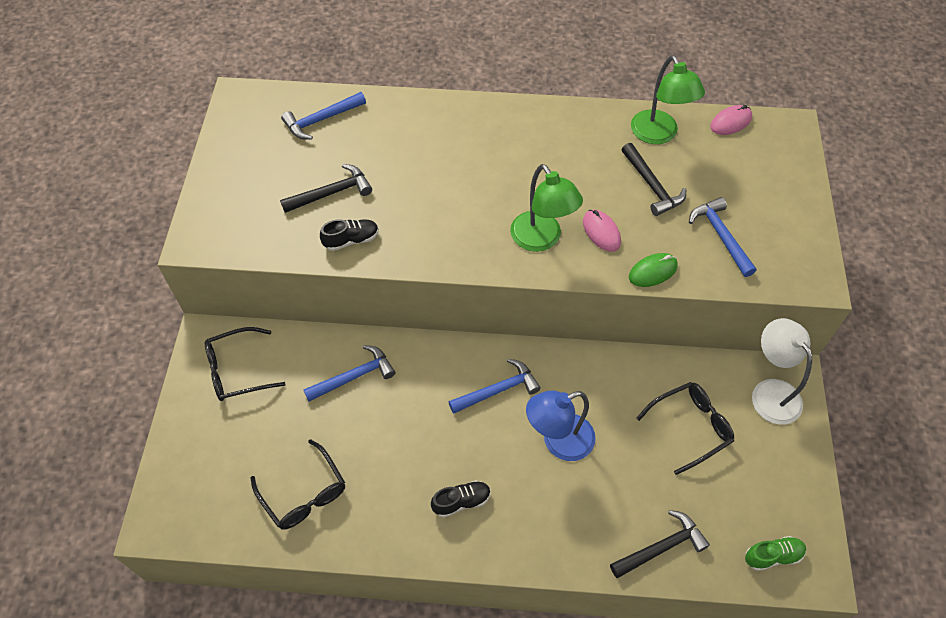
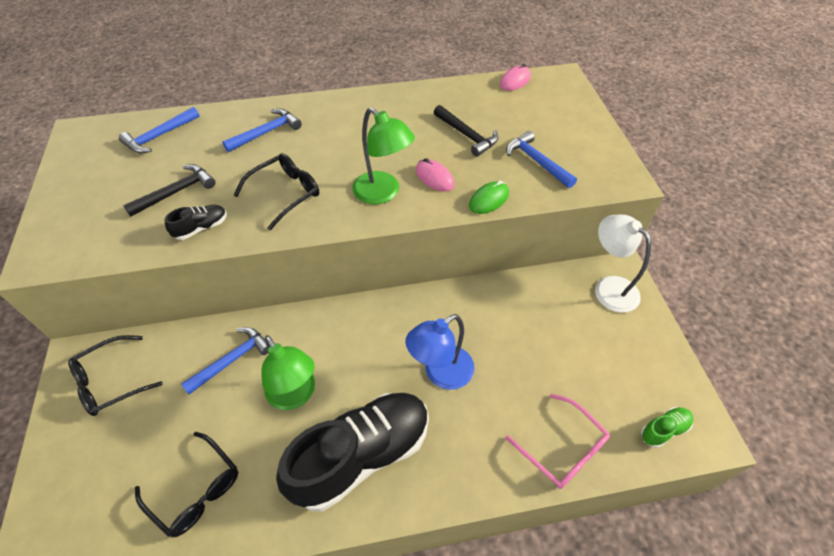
camera: 15 degrees left, 5 degrees down
(461, 502) = (362, 455): black shoe -> black shoe, size x2.49
(497, 390) = (373, 340): blue hammer -> blue hammer (266, 132)
(658, 135) = (460, 98): green lamp -> green lamp (295, 395)
(661, 547) = (563, 449): black hammer -> pink glasses
(691, 427) = (554, 332): black glasses -> black glasses (285, 193)

